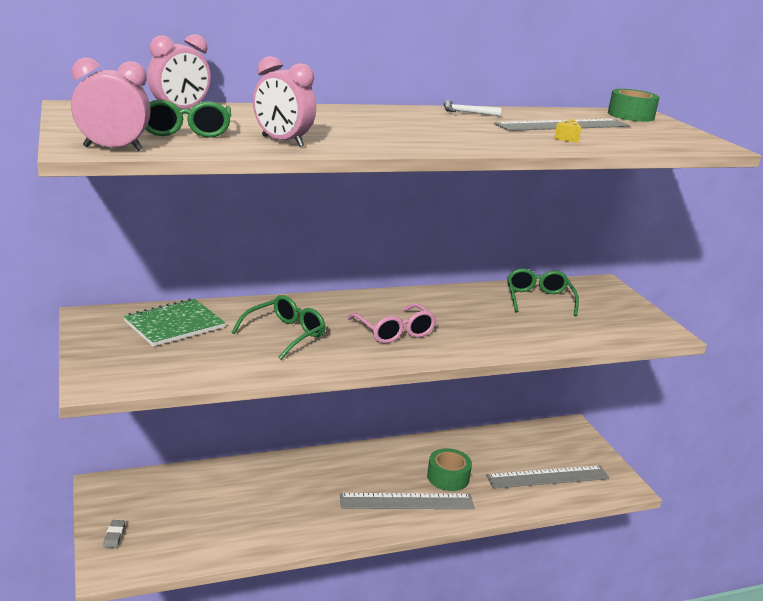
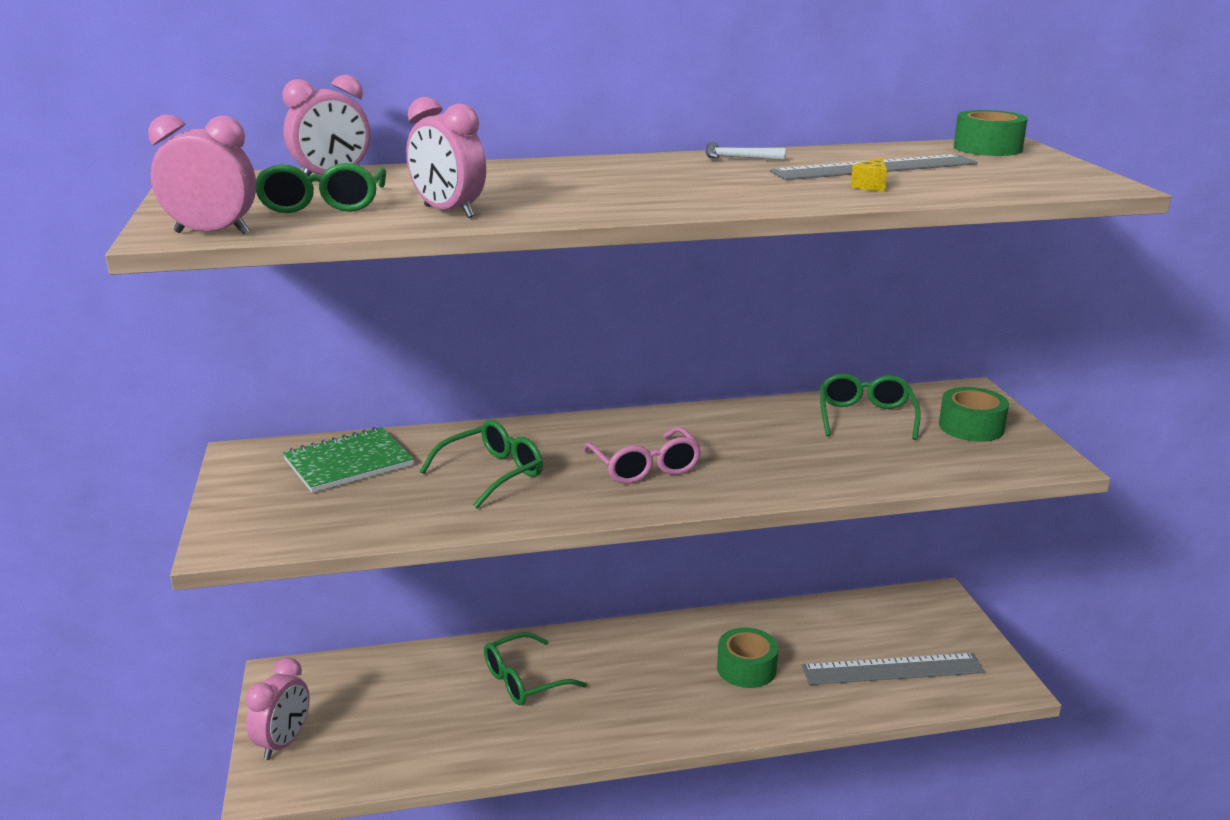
camera: 10 degrees right, 0 degrees up
(114, 536) = (283, 742): grey eraser -> pink clock
(289, 488) = (523, 680): none -> green glasses
(407, 501) = (682, 702): grey ruler -> none
(610, 308) = (971, 427): none -> green tape

